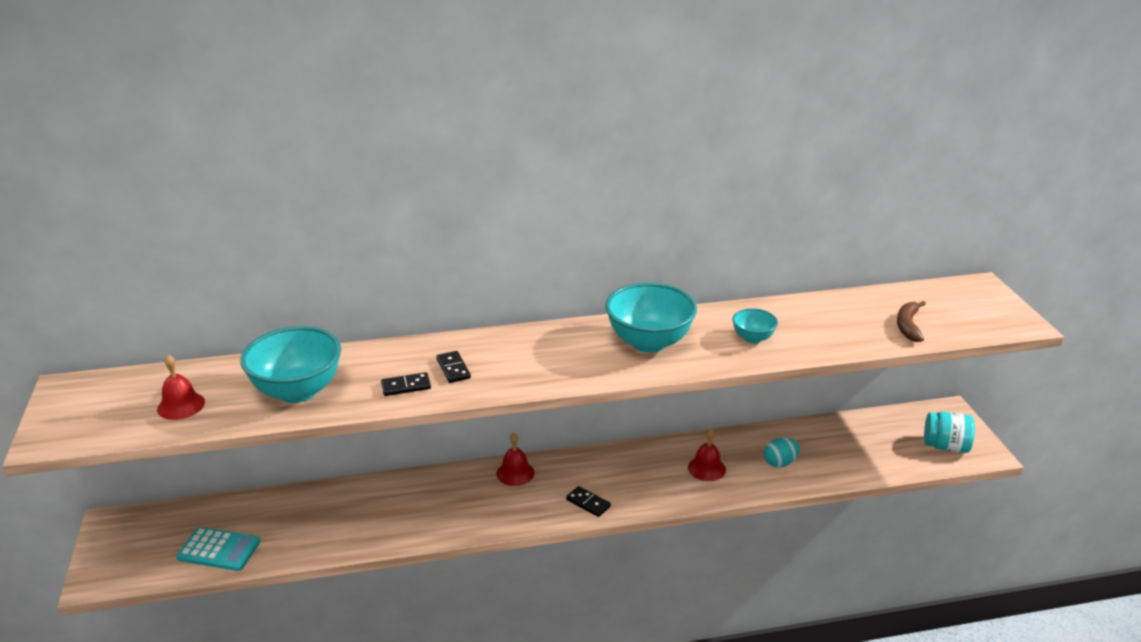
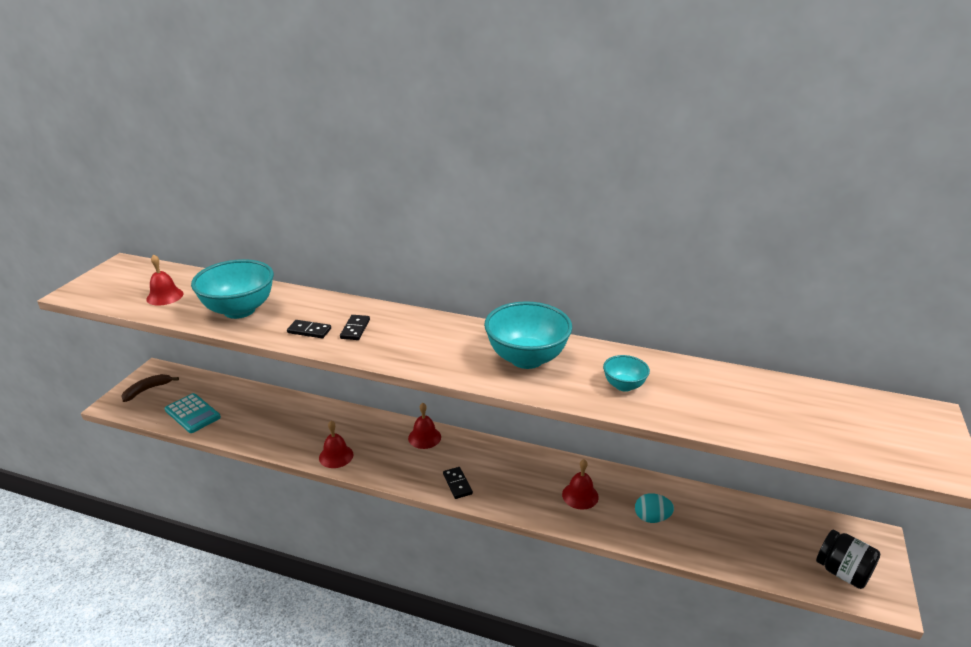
camera: 30 degrees right, 0 degrees up
(439, 526) = (336, 456): none -> red bell
(908, 326) = (800, 427): brown banana -> brown banana (147, 390)
(945, 446) = (842, 572): turquoise jar -> black jar

